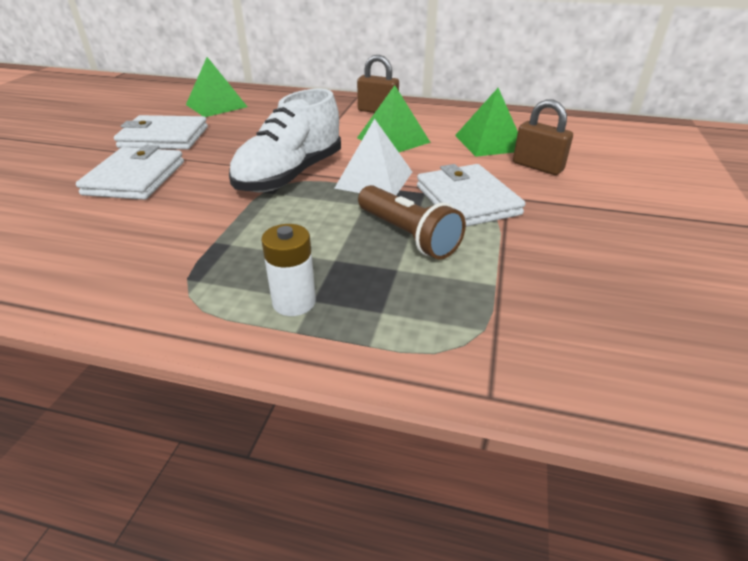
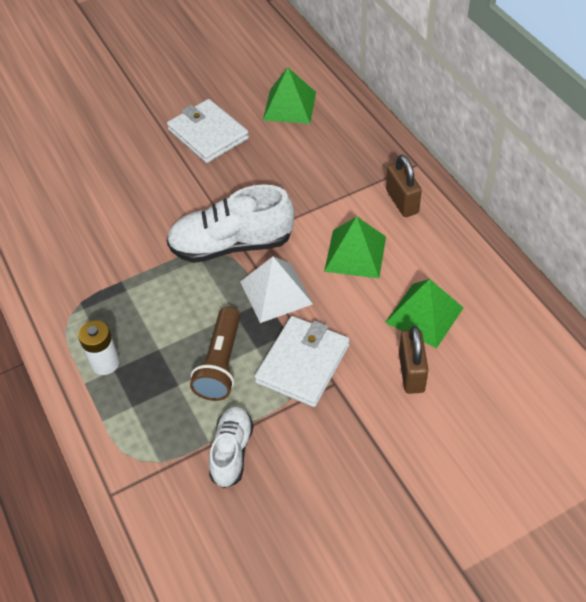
camera: 50 degrees right, 15 degrees up
(135, 178) = (145, 178): white wallet -> none
(524, 277) = (232, 452): none -> white shoe

